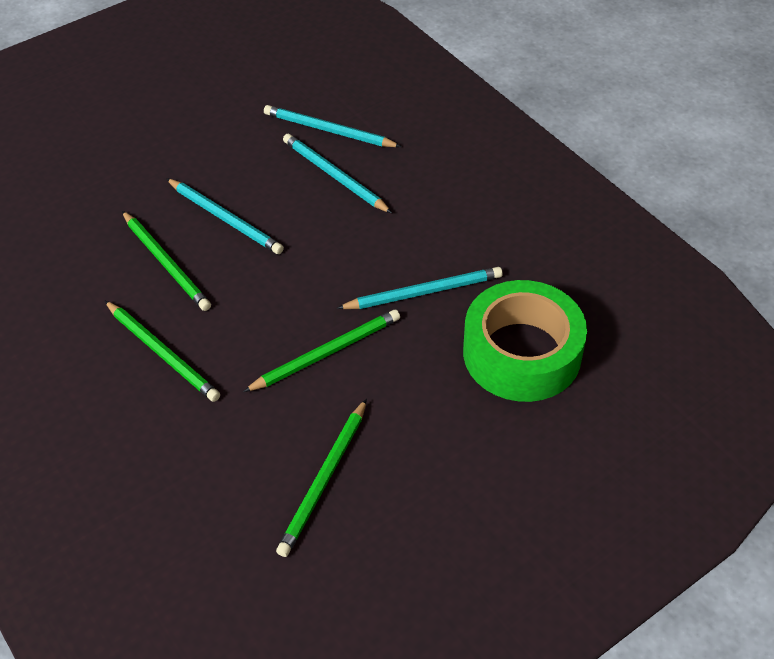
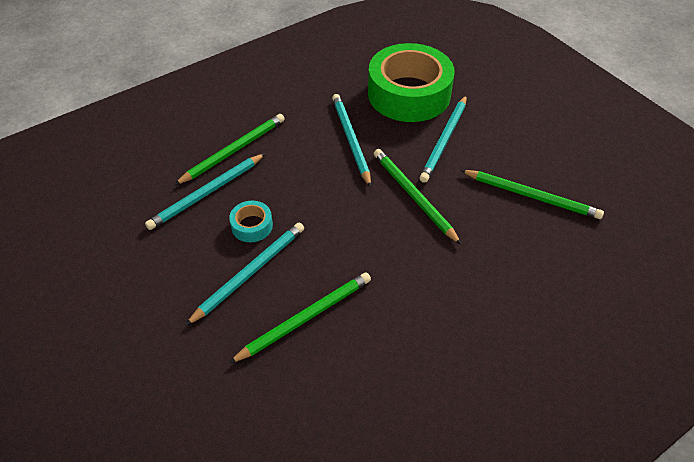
camera: 90 degrees left, 0 degrees up
(162, 353) = (418, 310): green pencil -> green pencil (233, 151)
(287, 214) = (252, 226): none -> turquoise tape
(329, 130) = (142, 197): turquoise pencil -> turquoise pencil (444, 140)

